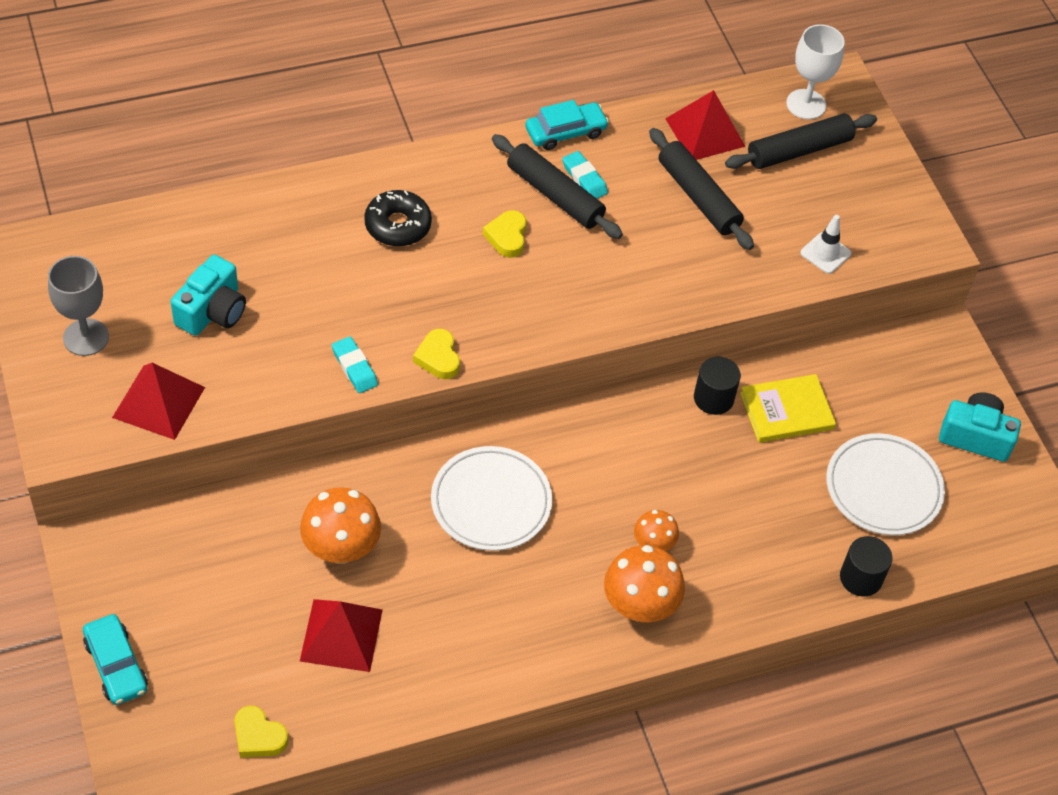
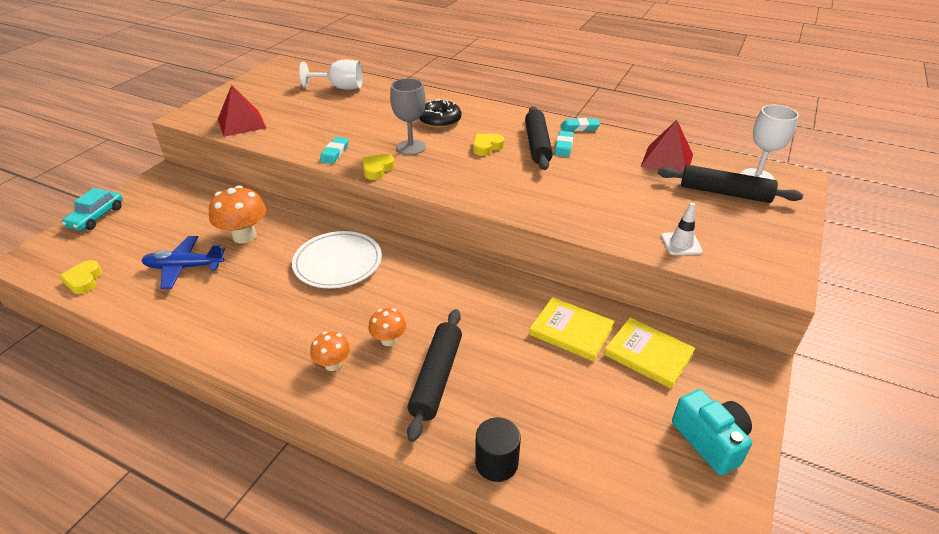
camera: 50 degrees right, 15 degrees down
(86, 337) = (256, 94): grey goblet -> grey goblet (411, 147)
(182, 246) = (340, 87): none -> white goblet
(212, 311) = (314, 109): turquoise camera -> none
(341, 635) = (184, 267): red pyramid -> blue plane
(565, 132) = (579, 127): turquoise car -> turquoise eraser
(639, 606) = (333, 364): orange mushroom -> orange mushroom, size x0.57
(698, 197) = (624, 181): black rolling pin -> black rolling pin (436, 378)
(713, 398) = (530, 296): black cylinder -> none
(866, 388) = (648, 354): none -> yellow book
(883, 488) = (588, 420): white plate -> none

